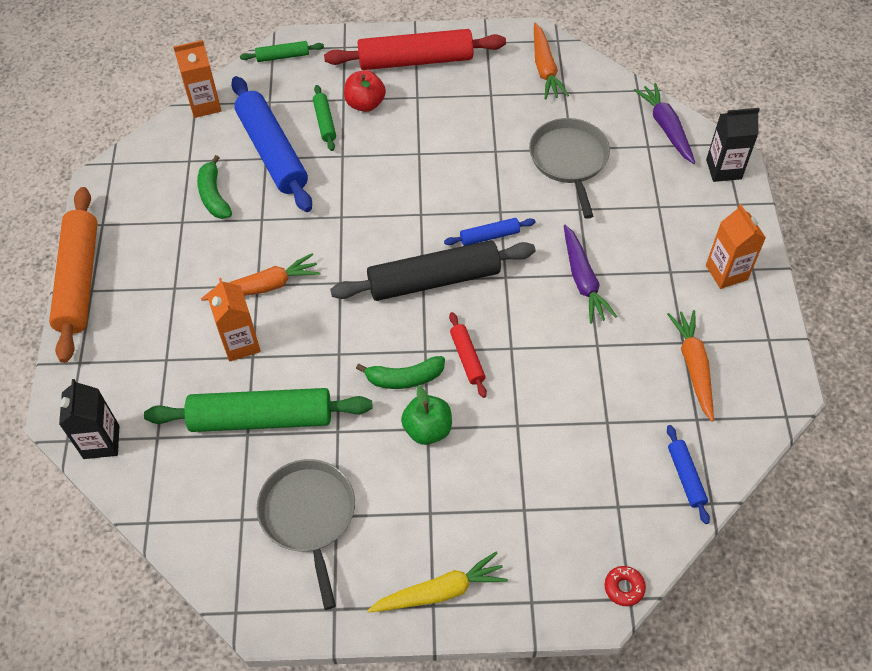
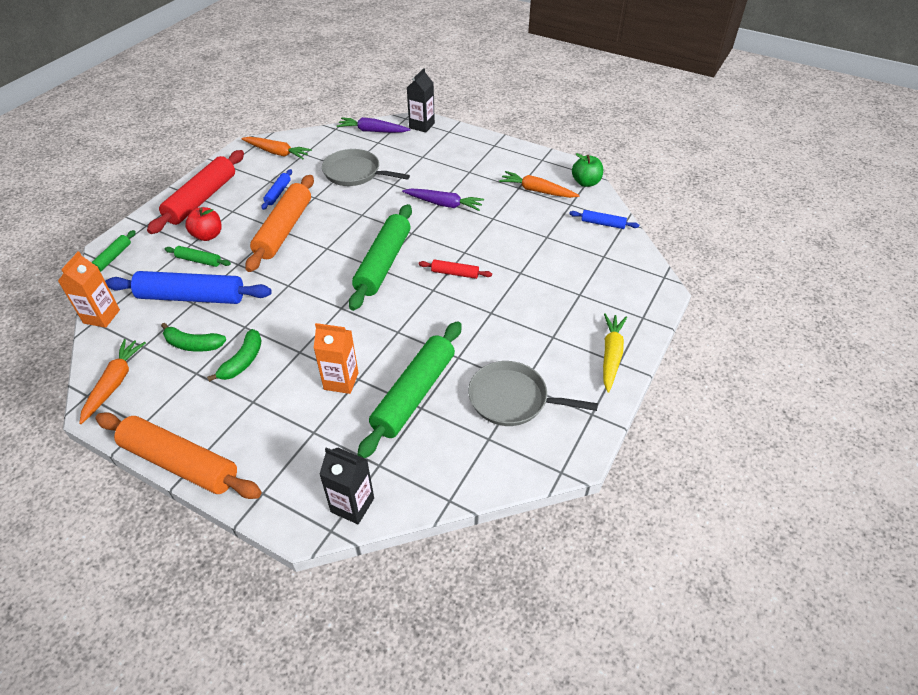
camera: 60 degrees left, 10 degrees down
(265, 286) = (305, 348): orange carrot -> orange carrot (115, 383)
(404, 378) = (445, 307): green banana -> green banana (243, 361)
(421, 159) = (284, 230): none -> orange rolling pin
(427, 429) = (491, 313): green apple -> green apple (586, 182)
(434, 280) = (383, 263): black rolling pin -> green rolling pin
(489, 236) = (375, 226): blue rolling pin -> blue rolling pin (278, 193)
(624, 587) = (656, 276): red donut -> none
(726, 272) = (488, 154): orange carton -> none

